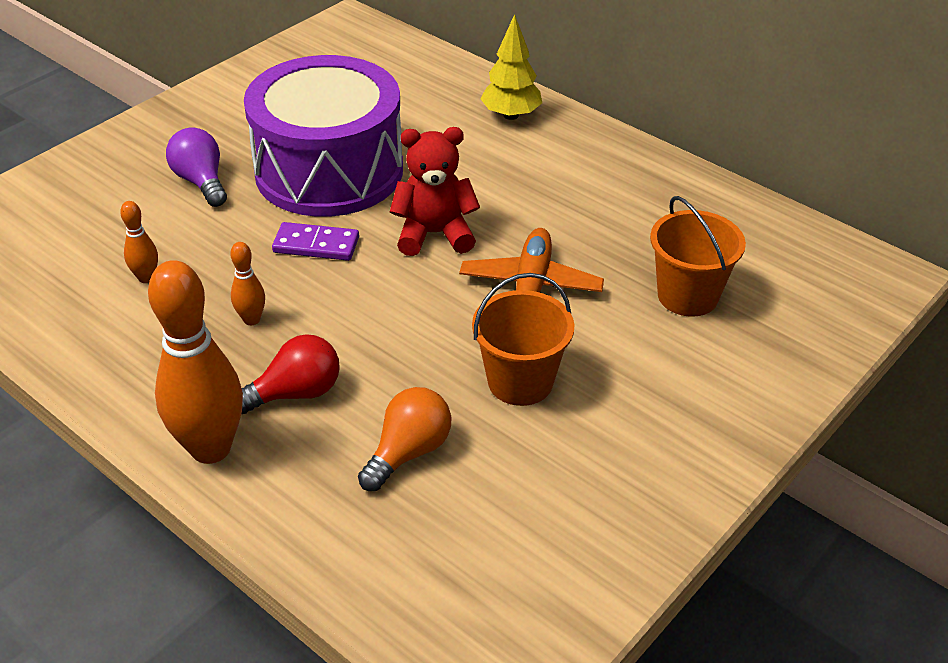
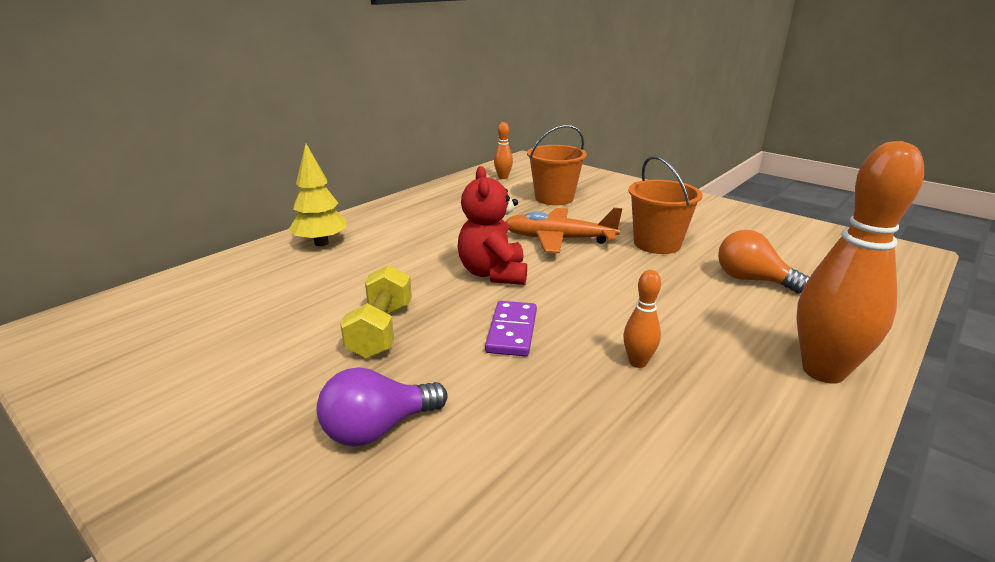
camera: 90 degrees left, 15 degrees down
(146, 278) = (590, 455): orange bowling pin -> orange bowling pin (503, 177)
(295, 393) = (724, 330): red light bulb -> none
(329, 171) = (381, 330): purple drum -> yellow dumbbell

